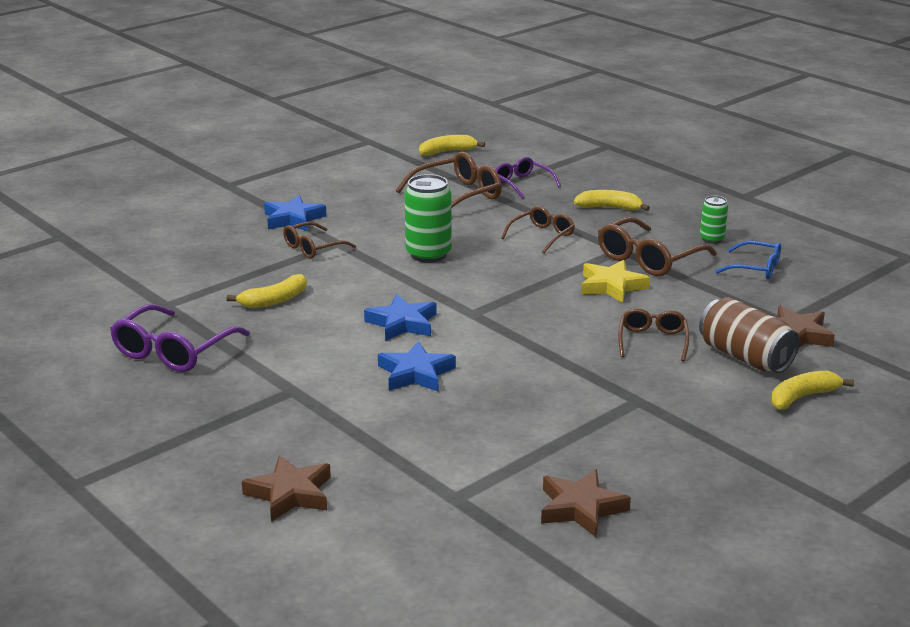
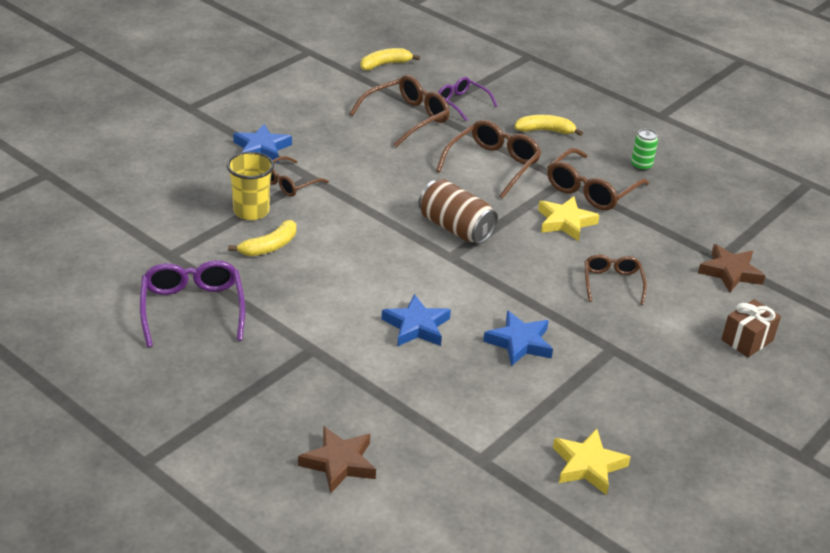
camera: 10 degrees left, 10 degrees up
(173, 351) = (192, 308): purple glasses -> purple glasses turned 150 degrees clockwise
(264, 270) = (251, 211): none -> yellow cup
(402, 323) = (391, 270): blue star -> blue star (519, 343)
(428, 254) = (396, 189): green can -> none
(542, 236) = (493, 165): brown glasses -> brown glasses, size x1.59
(581, 508) = (588, 465): brown star -> yellow star
(745, 357) = (692, 298): brown can -> brown can (455, 228)
(756, 268) = (684, 199): blue glasses -> none
(802, 397) = (747, 340): yellow banana -> brown gift

